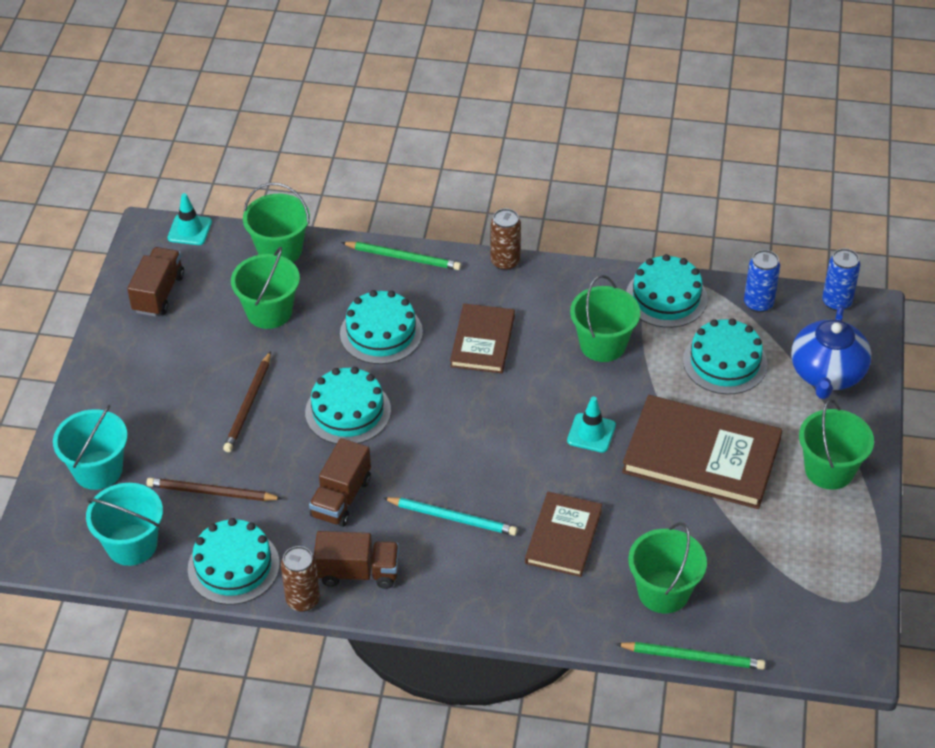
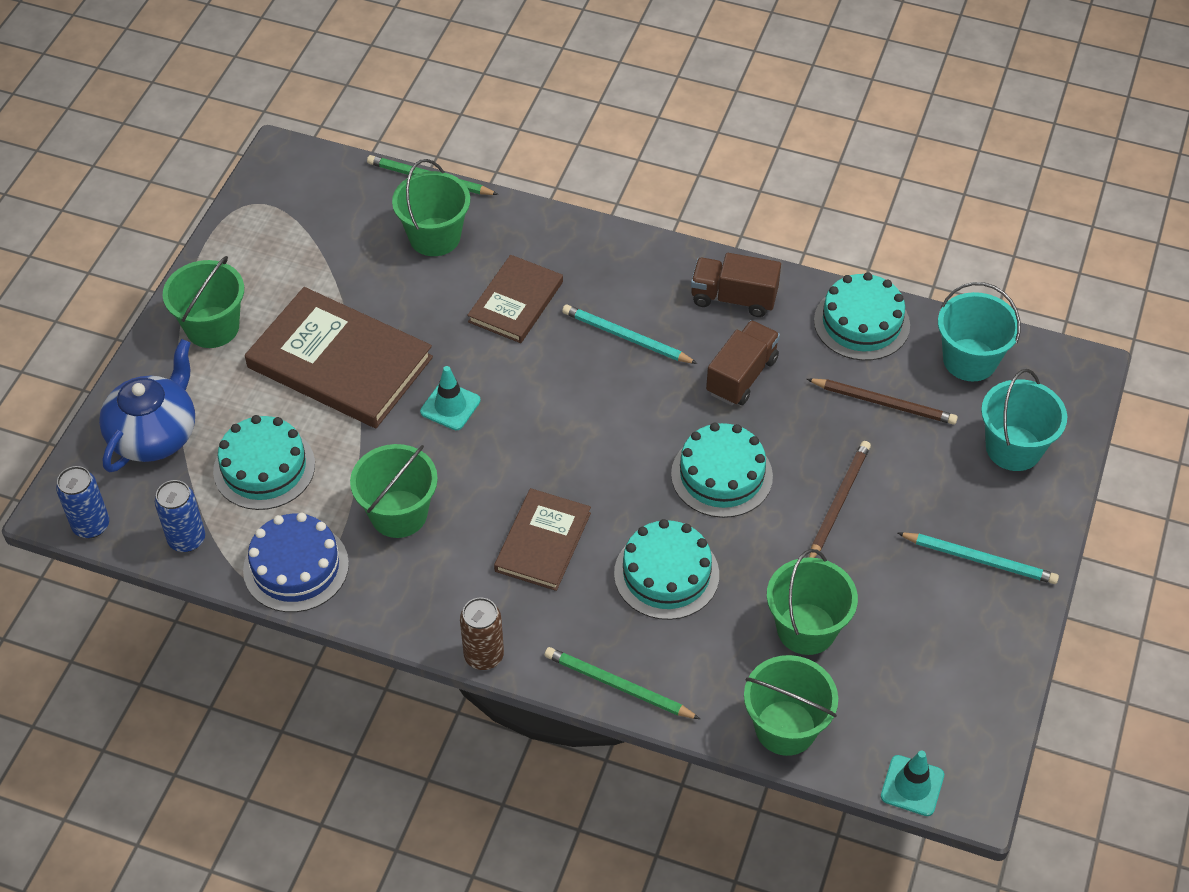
camera: 170 degrees left, 5 degrees up
(133, 378) = (980, 560): none -> turquoise pencil
(158, 293) = (953, 682): brown truck -> none
(303, 600) = (792, 280): brown can -> none
(666, 297) = (296, 567): turquoise cake -> blue cake

